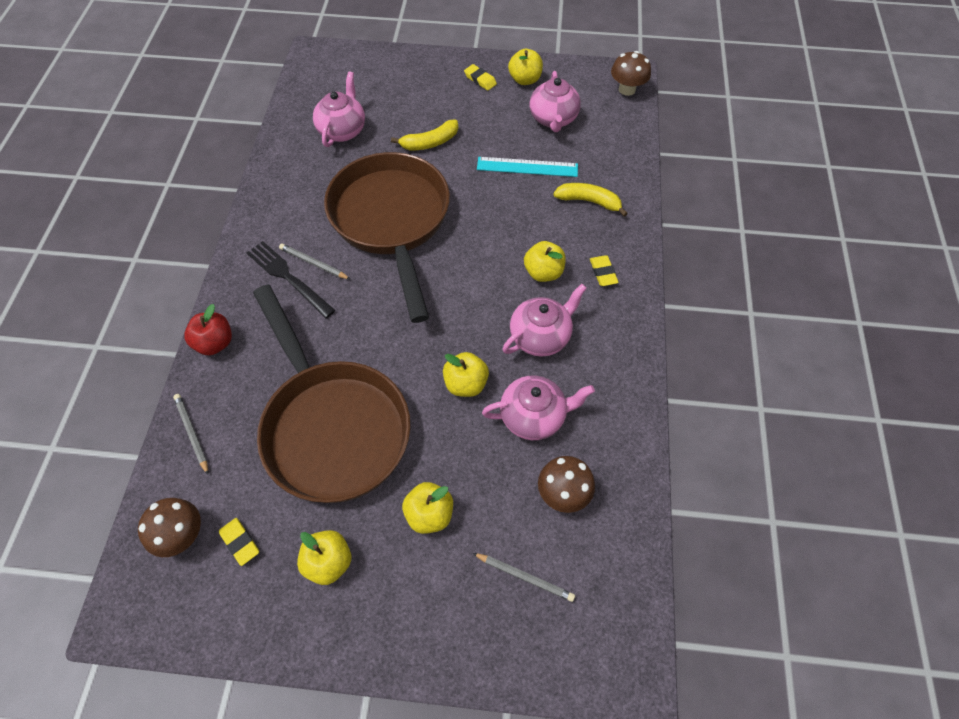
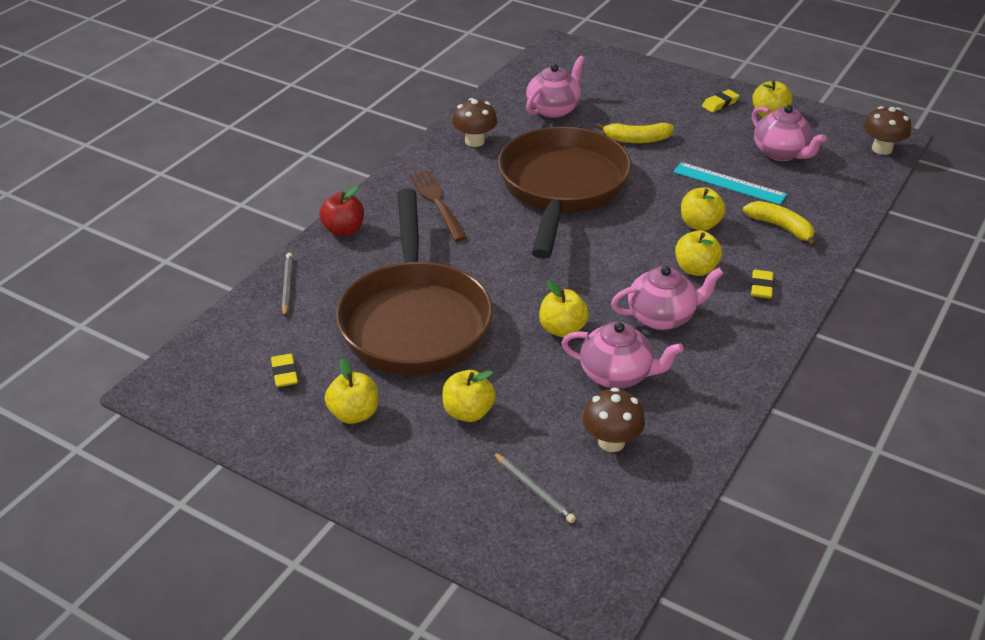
camera: 25 degrees right, 20 degrees down
(182, 535) = (238, 352): brown mushroom -> brown mushroom (475, 141)
(287, 277) = (437, 202): black fork -> brown fork
(313, 263) = (467, 199): grey pencil -> none
(480, 80) = (720, 104): yellow eraser -> yellow eraser turned 75 degrees clockwise
(524, 221) = (700, 224): none -> yellow apple
(553, 119) = (781, 153): pink teapot -> pink teapot turned 60 degrees counterclockwise

